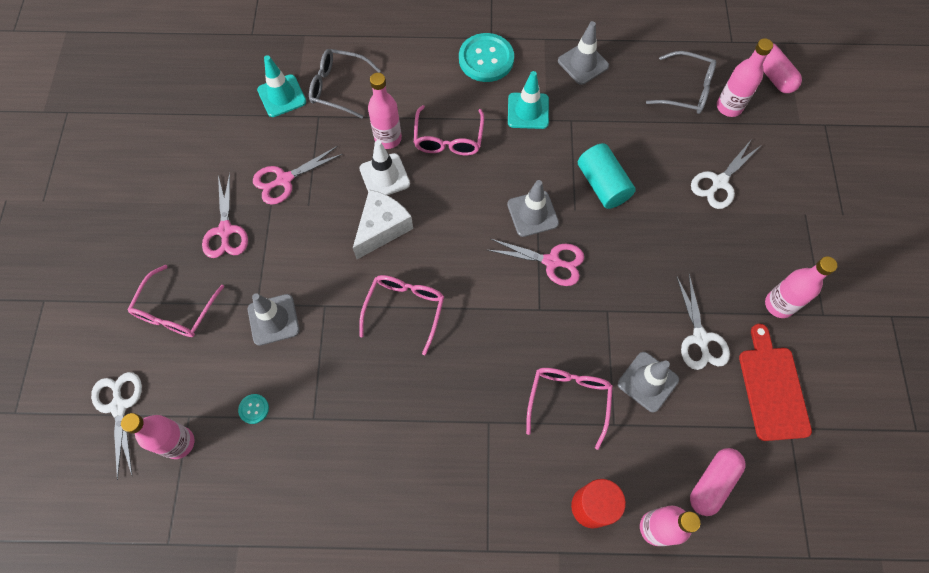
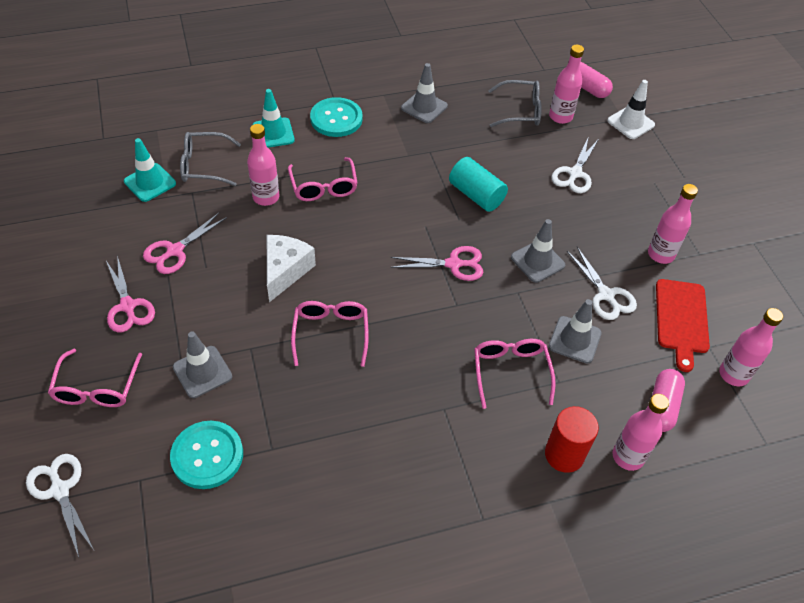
camera: 20 degrees left, 15 degrees down
(179, 443) = (136, 507): pink bottle -> pink bottle (733, 374)
(254, 409) = (207, 456): turquoise button -> turquoise button, size x2.29
(384, 176) = (273, 228): white traffic cone -> white traffic cone (630, 123)
(528, 111) = (389, 151): turquoise traffic cone -> turquoise traffic cone (273, 133)
(532, 214) = (422, 230): grey traffic cone -> grey traffic cone (537, 261)
(772, 388) = (681, 319): red cutting board -> red cutting board turned 150 degrees counterclockwise

